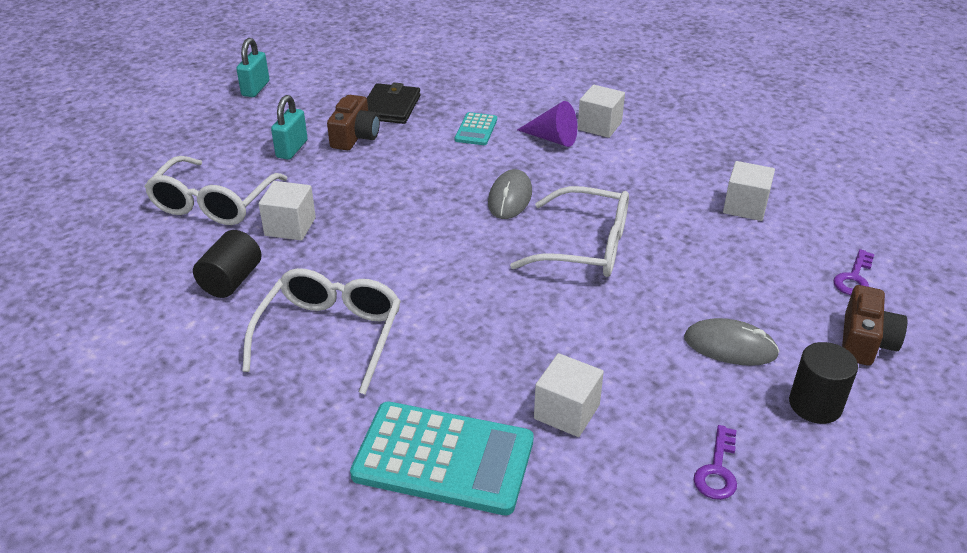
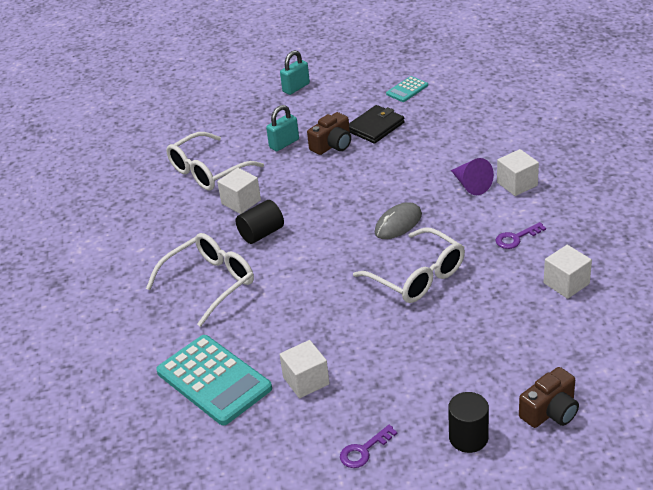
camera: 35 degrees right, 0 degrees up
(231, 280) = (181, 228): black cylinder -> black cylinder (261, 233)
(476, 130) = (421, 162): turquoise calculator -> turquoise calculator (407, 90)
(730, 346) = (450, 379): grey mouse -> none
(854, 278) = (593, 365): purple key -> purple key (516, 238)

